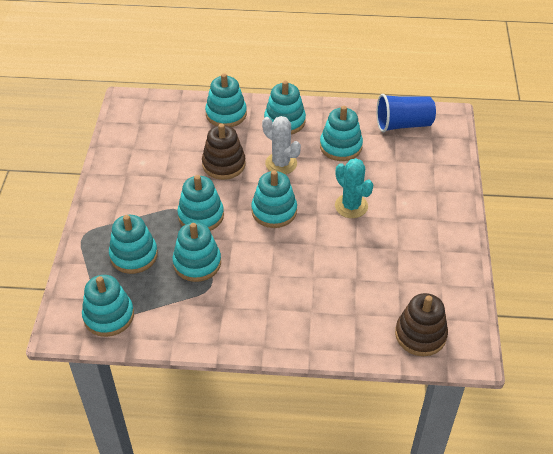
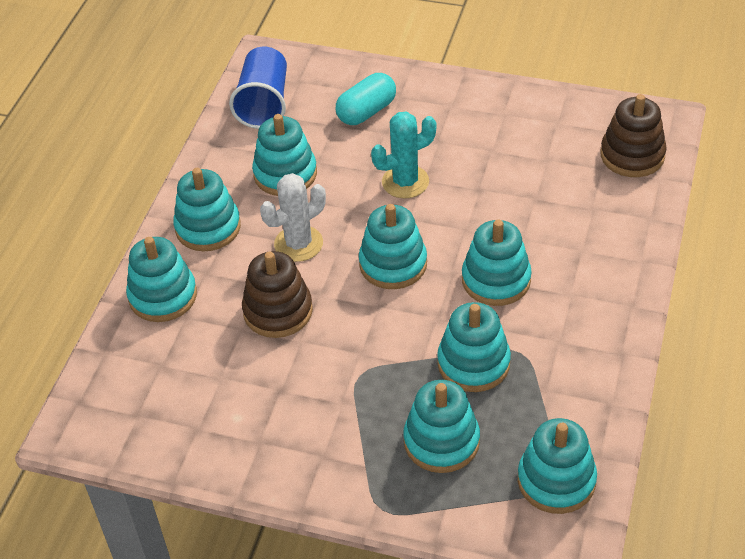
camera: 75 degrees left, 0 degrees up
(201, 216) = (379, 350): turquoise stacking toy -> turquoise stacking toy (496, 280)
(414, 176) = (366, 111): none -> turquoise capsule

